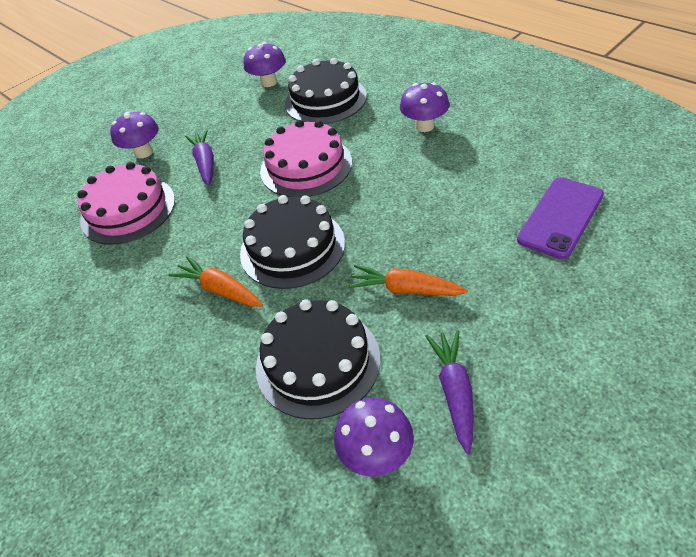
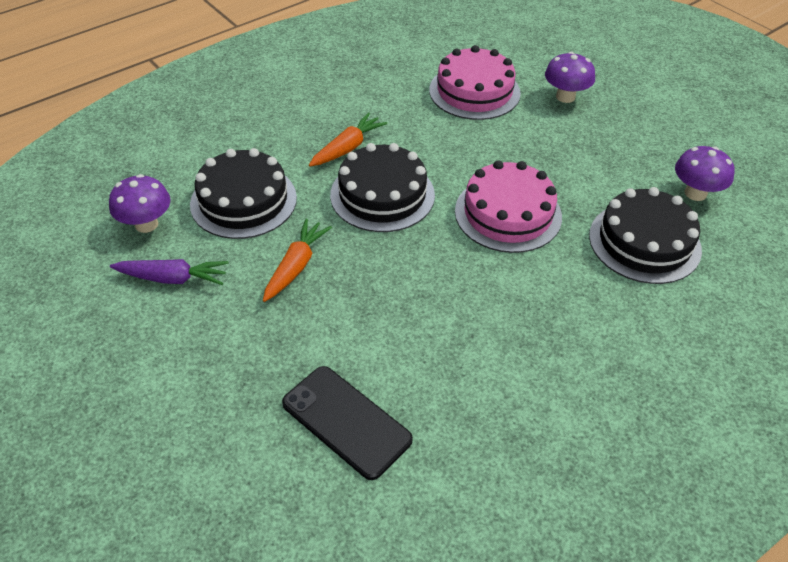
camera: 90 degrees right, 0 degrees up
(205, 163) = (535, 139): purple carrot -> none
(424, 126) = (563, 330): purple mushroom -> none
(560, 217) = (346, 421): purple phone -> black phone

